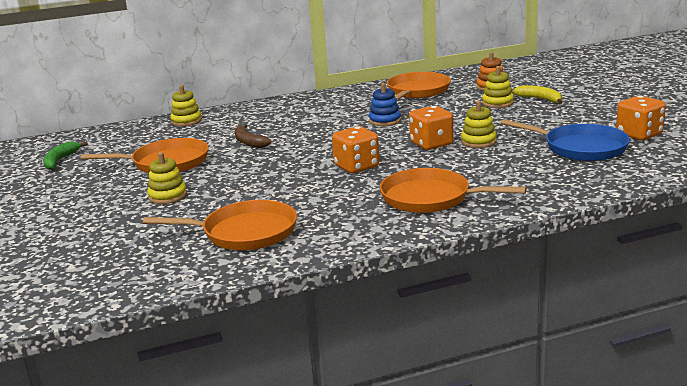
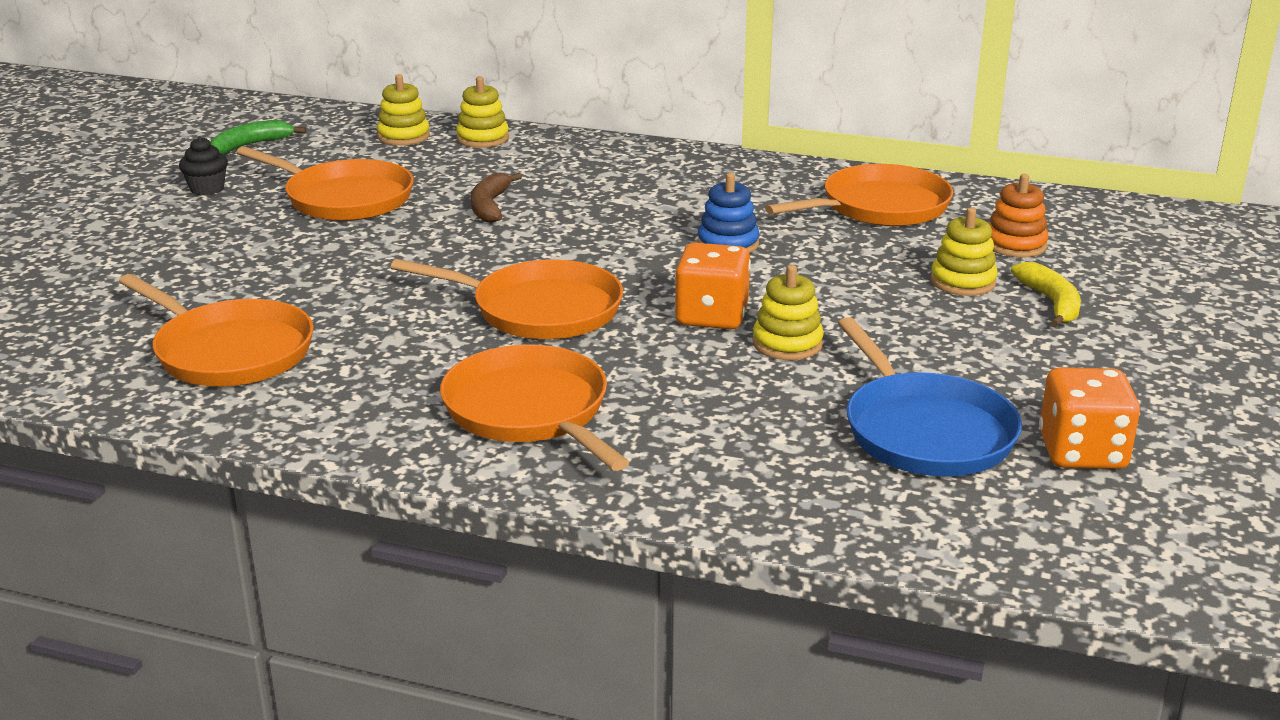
camera: 35 degrees right, 5 degrees up
(77, 183) = (207, 189): none -> black cupcake
(168, 196) = (255, 253): yellow stacking toy -> yellow stacking toy (403, 136)
(356, 167) = (540, 310): orange dice -> orange pan

